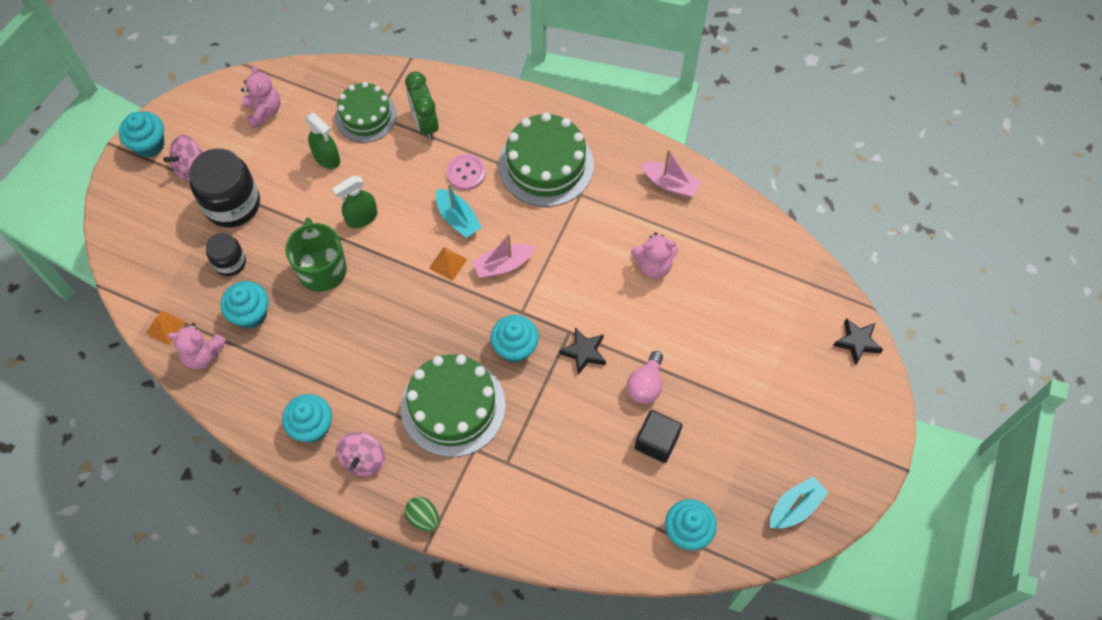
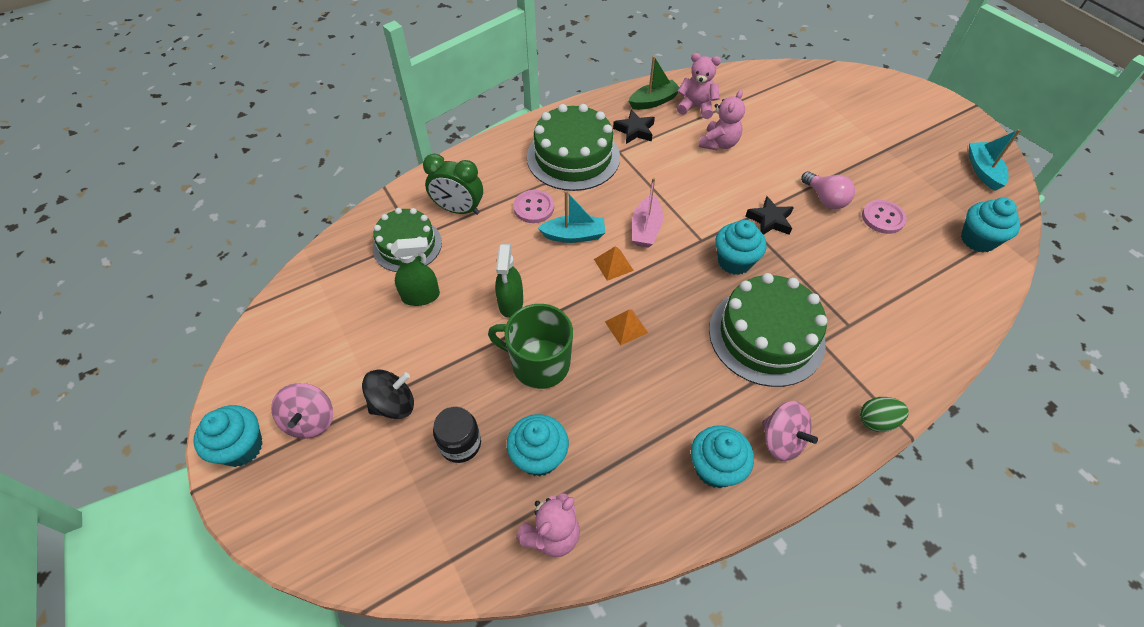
camera: 55 degrees left, 10 degrees down
(165, 327) = (485, 558): orange pyramid -> orange pyramid (626, 327)
(232, 204) = (393, 404): black jar -> black spinning top
(264, 111) = (317, 320): pink teddy bear -> pink teddy bear (696, 107)
(656, 442) = (883, 218): black cube -> pink button
(670, 184) = (653, 101): pink boat -> green boat
(857, 342) = (859, 79): black star -> black star (635, 130)

